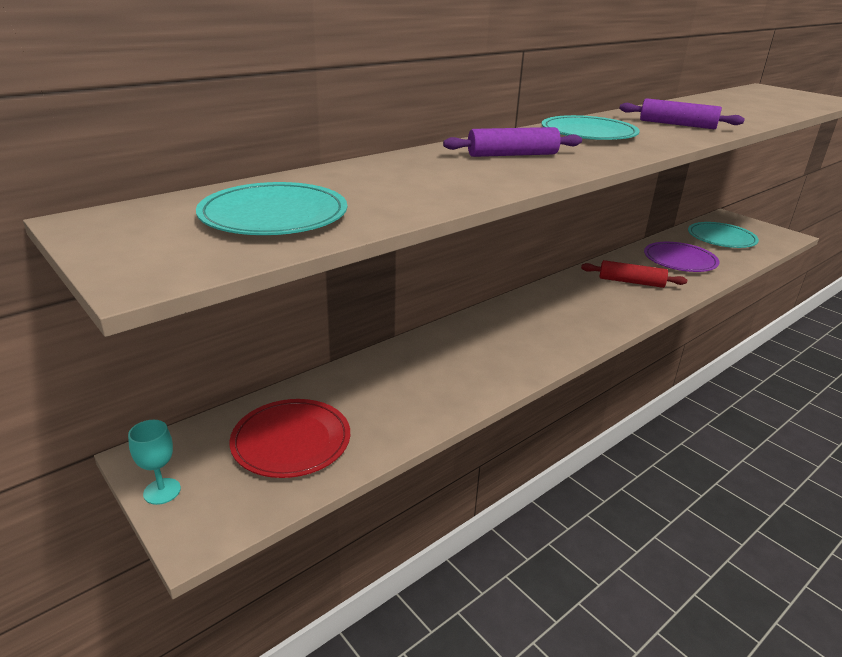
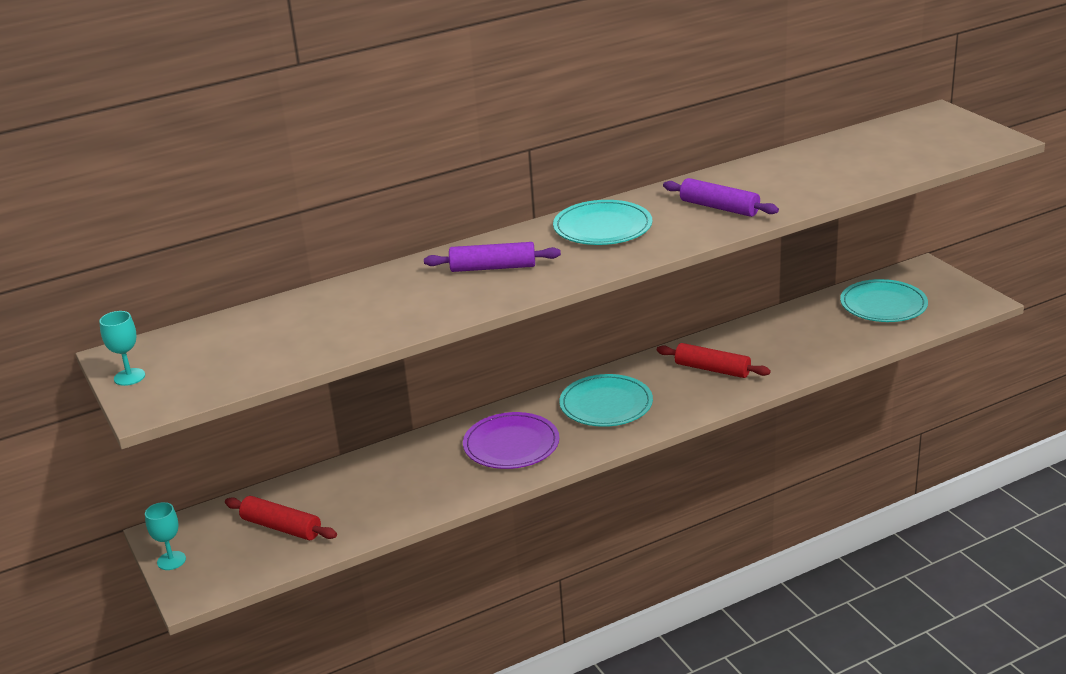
camera: 15 degrees right, 0 degrees up
(108, 242) = (129, 377): none -> turquoise goblet
(274, 215) = (248, 350): turquoise plate -> turquoise plate (606, 404)
(291, 441) = (281, 527): red plate -> red rolling pin
(680, 260) = (798, 339): purple plate -> purple plate (511, 444)

